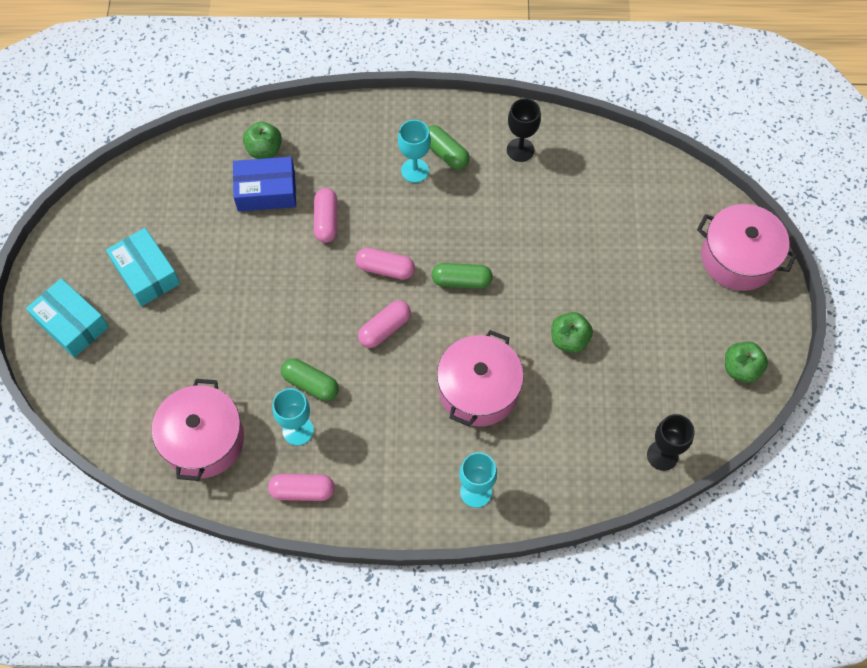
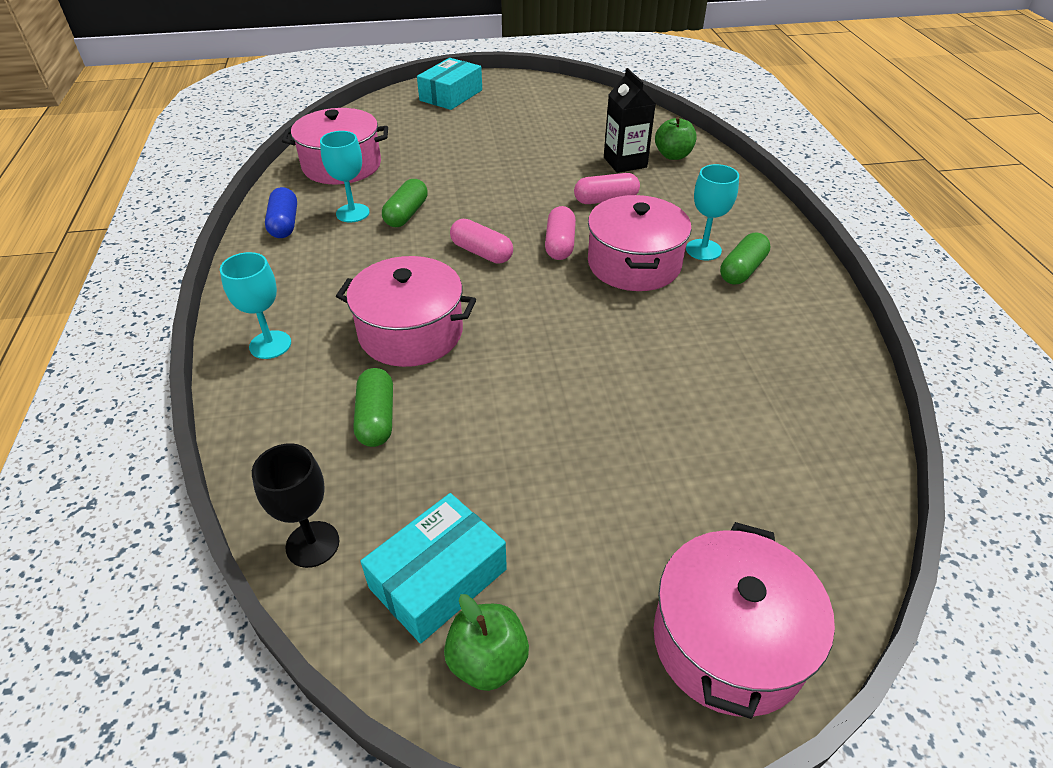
camera: 80 degrees right, 20 degrees down
(146, 273) = (509, 118): turquoise box -> turquoise box (438, 578)
(266, 191) = (625, 162): blue box -> black carton
(302, 491) = (284, 224): pink capsule -> blue capsule
(423, 222) = (634, 264): none -> pink pot
(461, 281) = (563, 302): green capsule -> green capsule (376, 418)
(520, 150) = (789, 333): black goblet -> none
(569, 340) = (500, 412): green apple -> none

